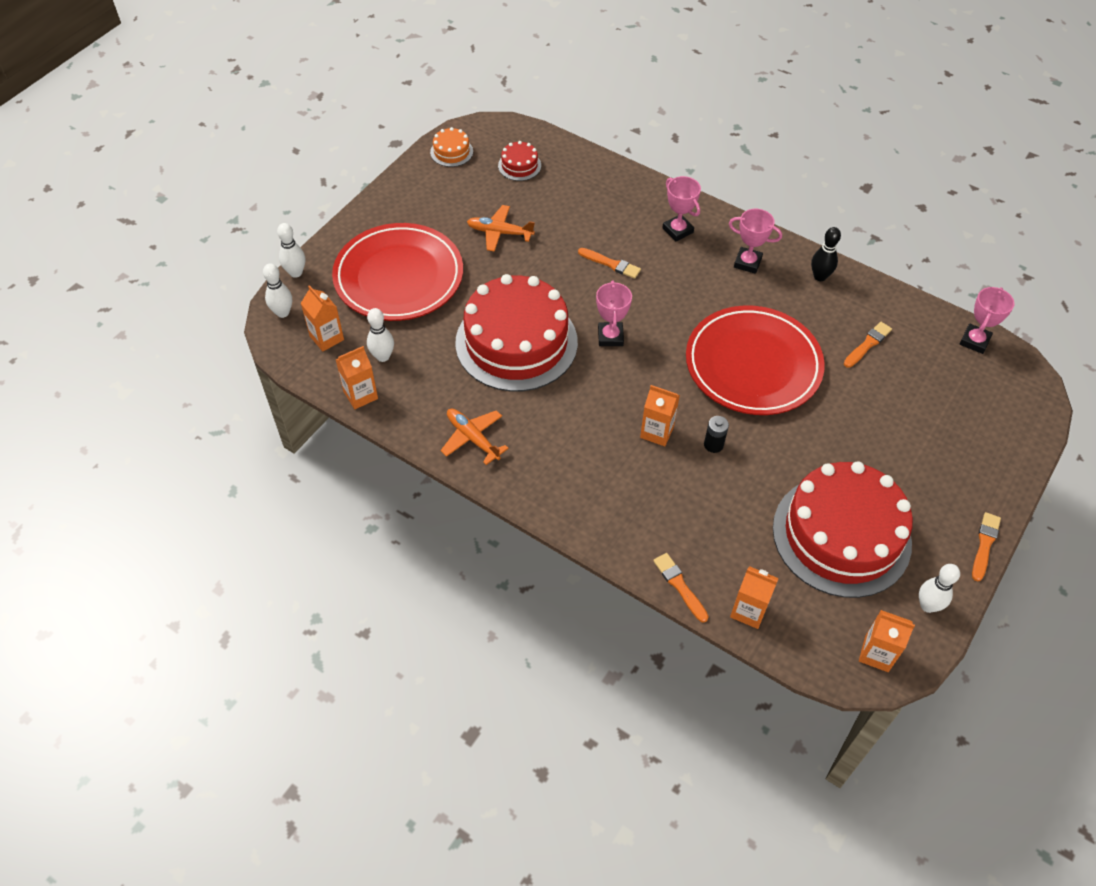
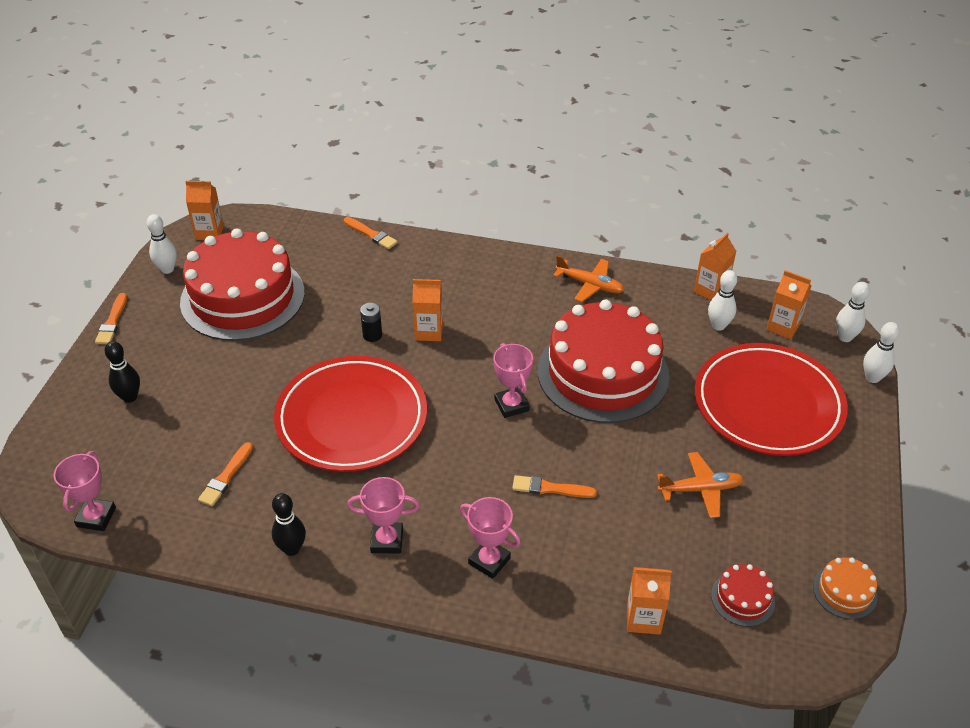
camera: 160 degrees right, 10 degrees down
(748, 611) = (313, 233): orange carton -> orange carton (643, 618)
(957, 445) = (130, 397): none -> black bowling pin

